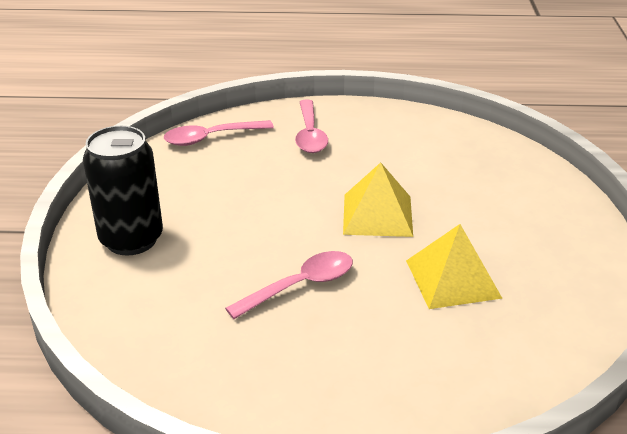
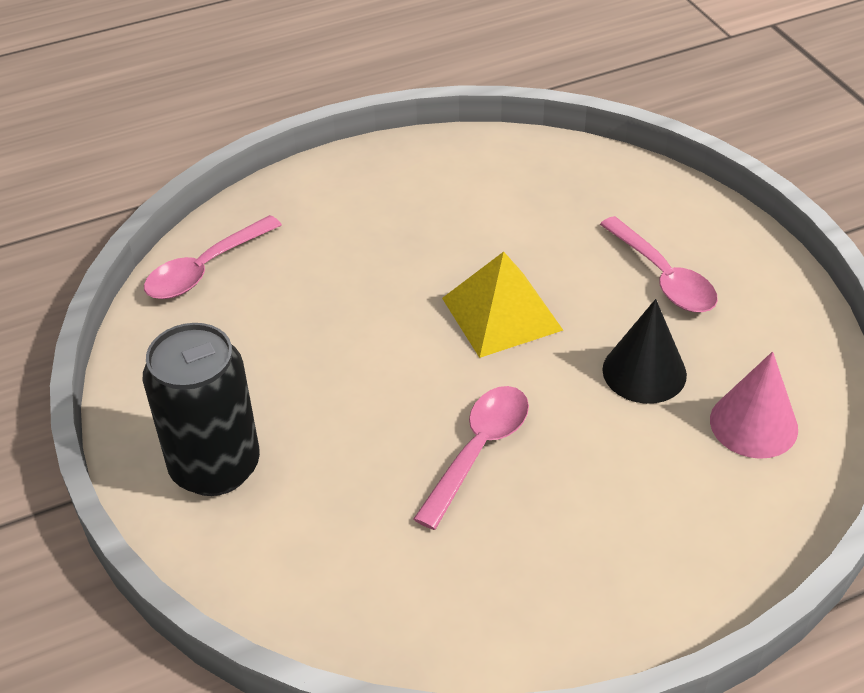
camera: 25 degrees left, 10 degrees up
(310, 134) = (335, 219): pink spoon -> pink spoon (663, 277)
(453, 278) = (644, 372): yellow pyramid -> black cone
(512, 337) = (753, 424): none -> pink cone

